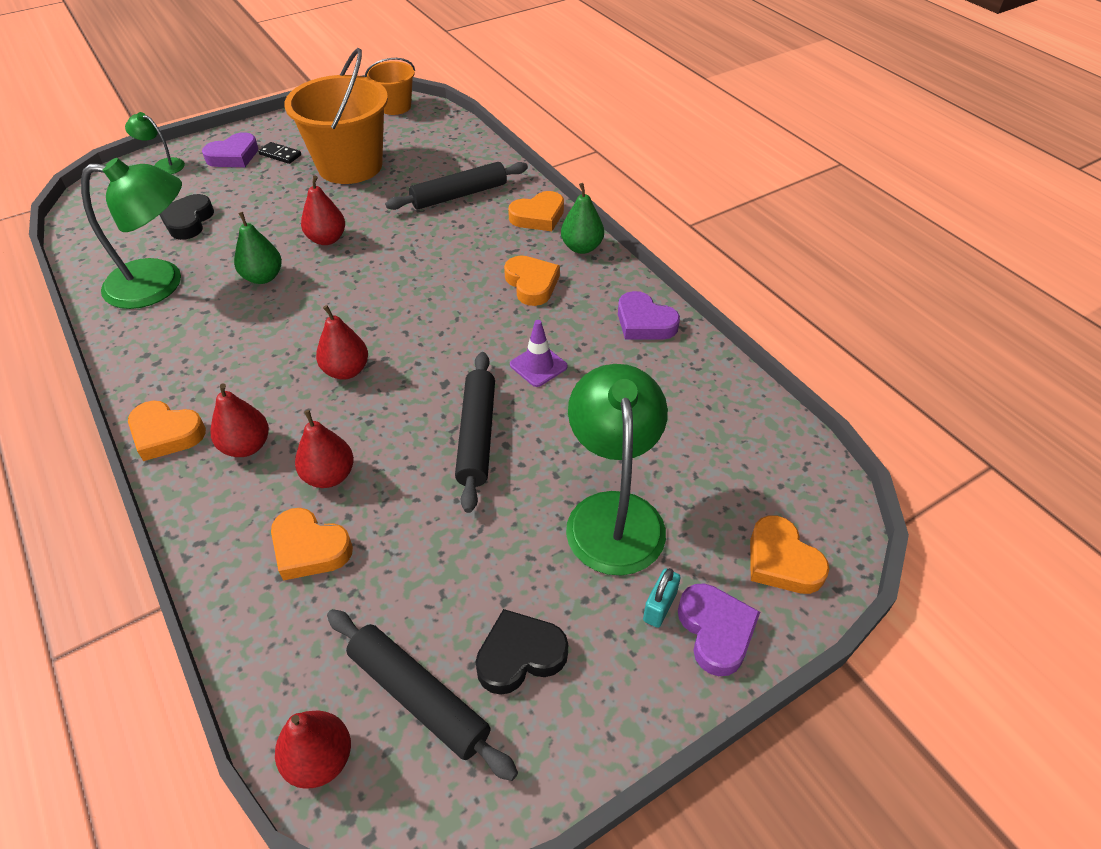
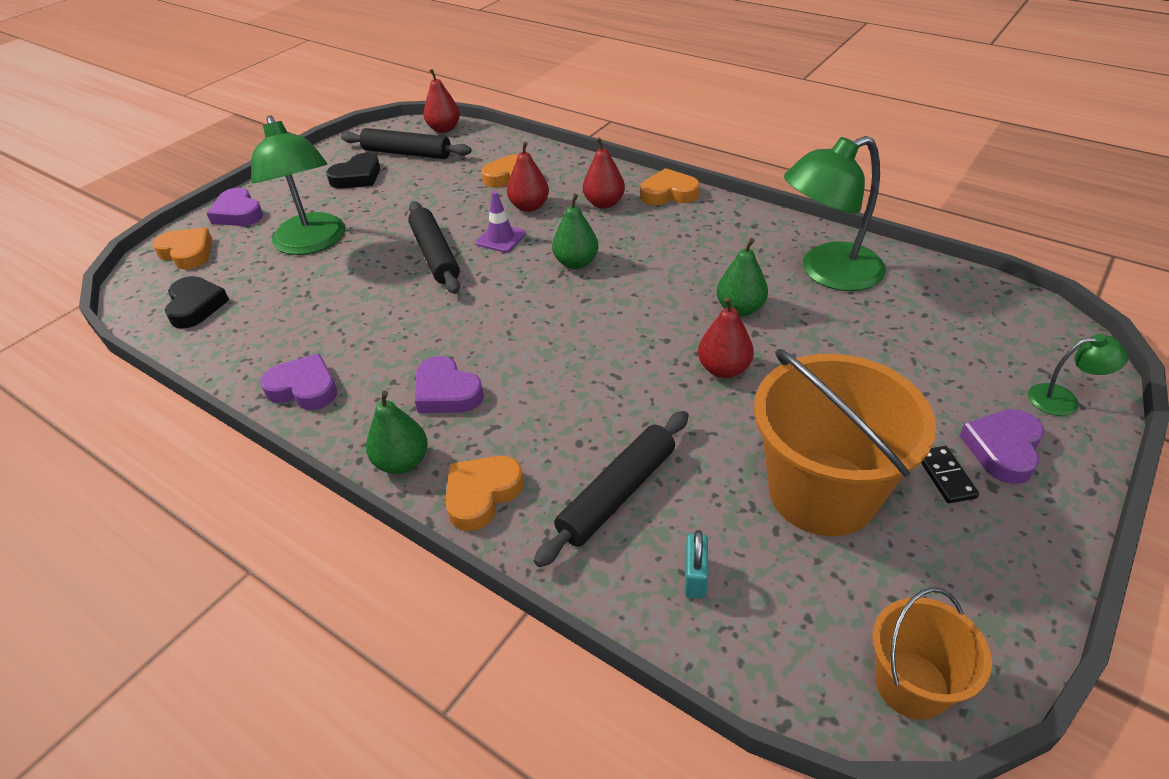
camera: 160 degrees right, 5 degrees down
(188, 221) = (904, 338): black heart -> black heart (196, 306)
(280, 155) = (945, 476): black domino -> black domino turned 75 degrees clockwise
(346, 370) = (576, 263): red pear -> green pear
(532, 284) = (446, 392): orange heart -> purple heart
(538, 366) = (405, 315): purple traffic cone -> purple traffic cone (501, 238)
(659, 607) = (275, 213): turquoise padlock -> turquoise padlock (695, 577)

